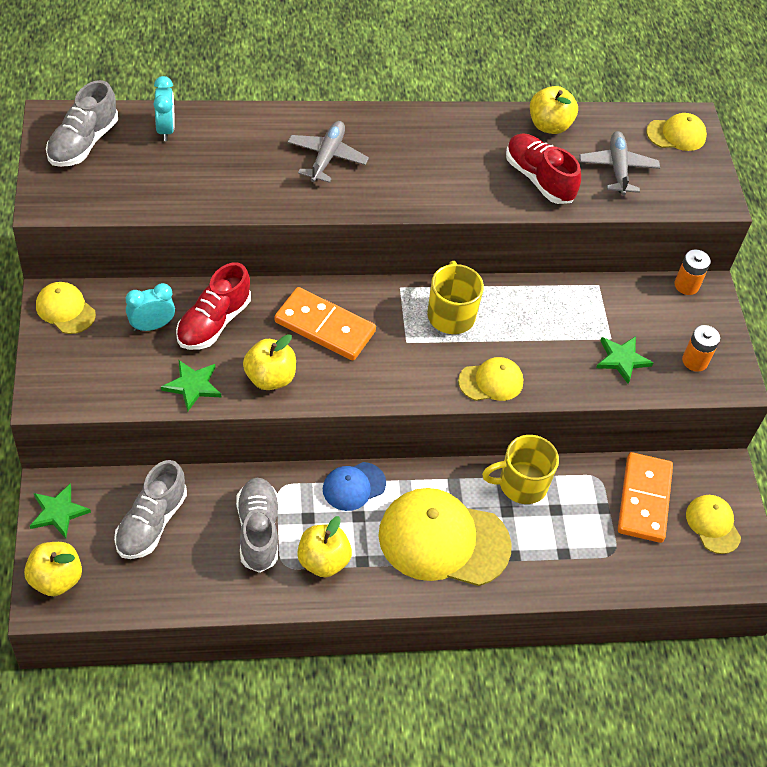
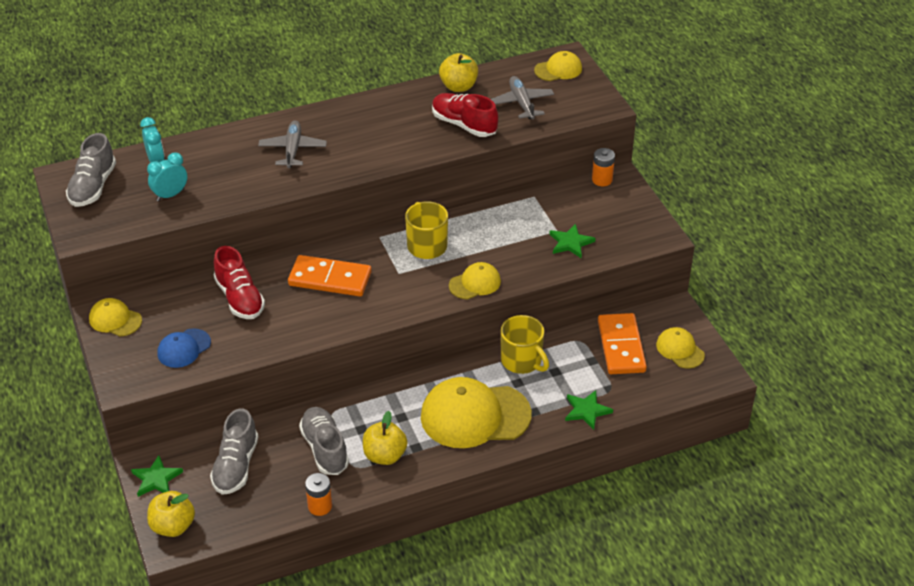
camera: 10 degrees left, 10 degrees down
(152, 326) = (190, 313): turquoise clock -> turquoise clock (170, 195)
(192, 386) = (240, 346): green star -> green star (586, 411)
(214, 322) = (240, 298): red shoe -> red shoe turned 45 degrees counterclockwise
(270, 378) = (300, 325): yellow apple -> none
(353, 486) = (390, 397): blue cap -> blue cap (184, 348)
(521, 484) = (522, 361): yellow mug -> yellow mug turned 105 degrees counterclockwise
(695, 361) = (626, 229): orange battery -> orange battery (320, 506)

